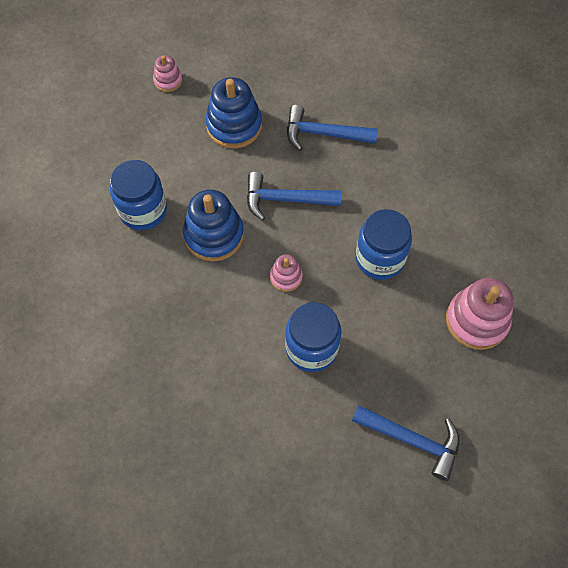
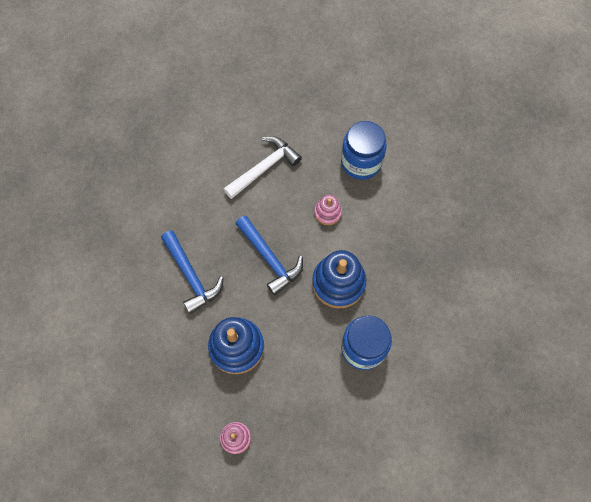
camera: 130 degrees left, 5 degrees up
(379, 258) = (264, 168): blue jar -> white hammer
(412, 440) = (365, 74): blue hammer -> none
(476, 320) = (260, 88): pink stacking toy -> none

